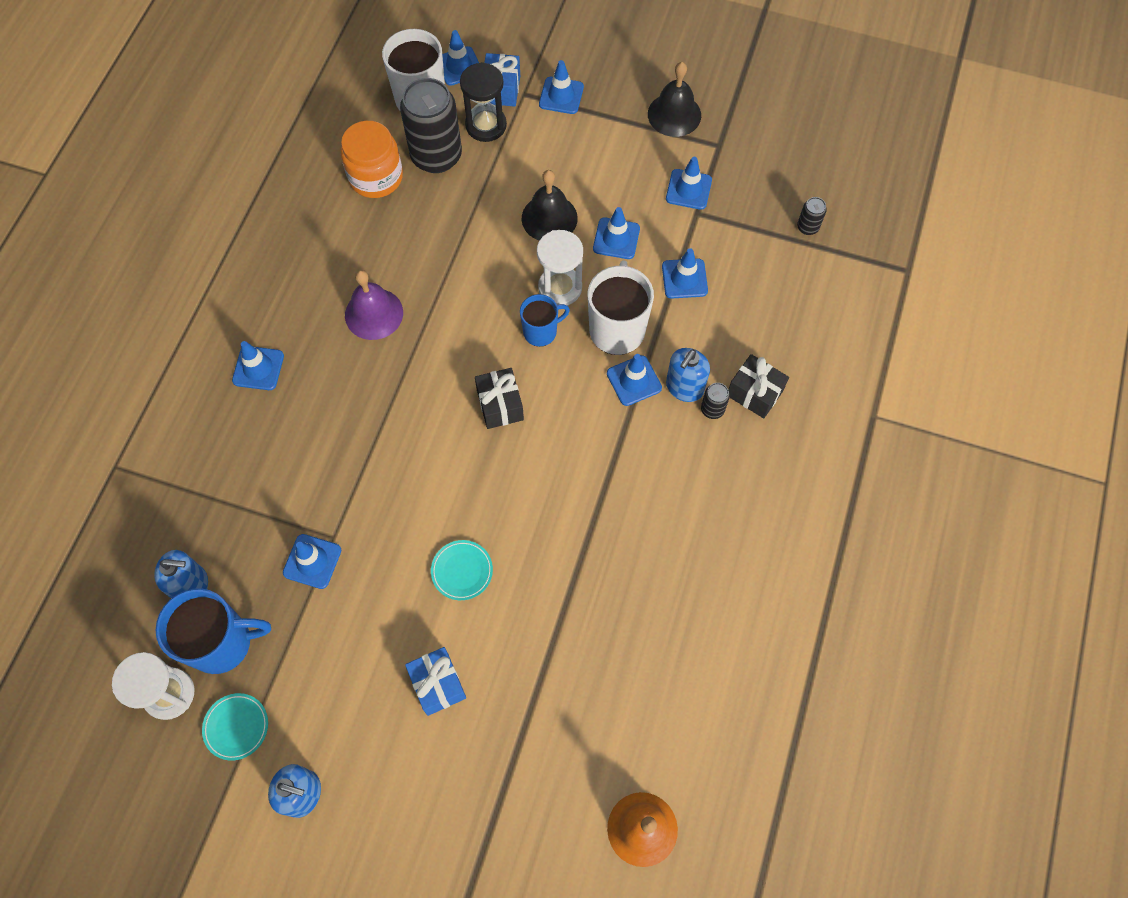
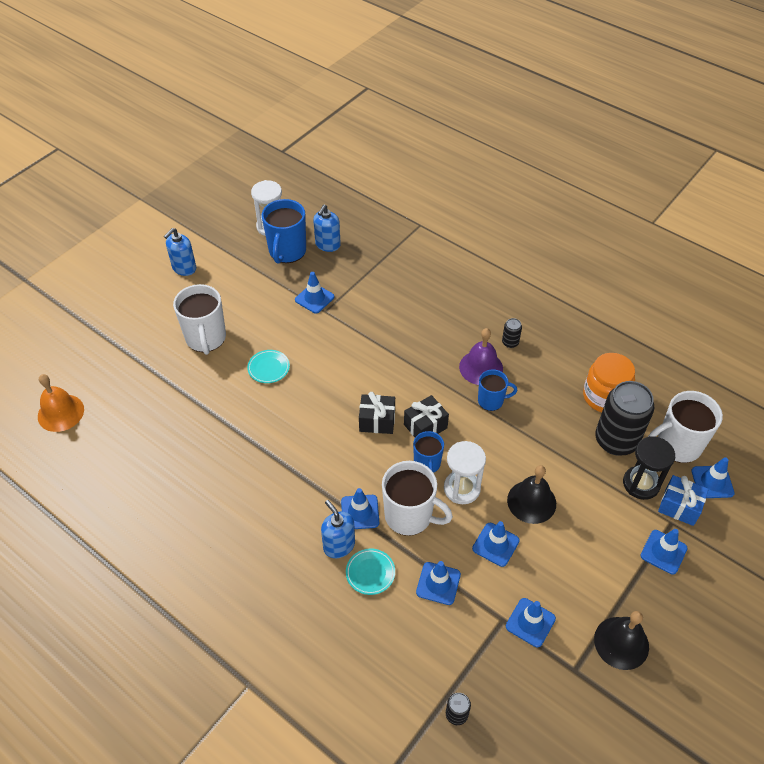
camera: 110 degrees right, 15 degrees down
(236, 727) = (236, 249): turquoise plate -> turquoise plate (370, 573)
(258, 368) = (461, 299): blue traffic cone -> none
(423, 289) = (491, 401): none -> blue mug
(438, 684) = (206, 338): blue gift -> white mug
(712, 409) = (311, 558): black can -> black can (510, 342)
(754, 393) = (311, 596): black gift -> black gift (425, 426)

